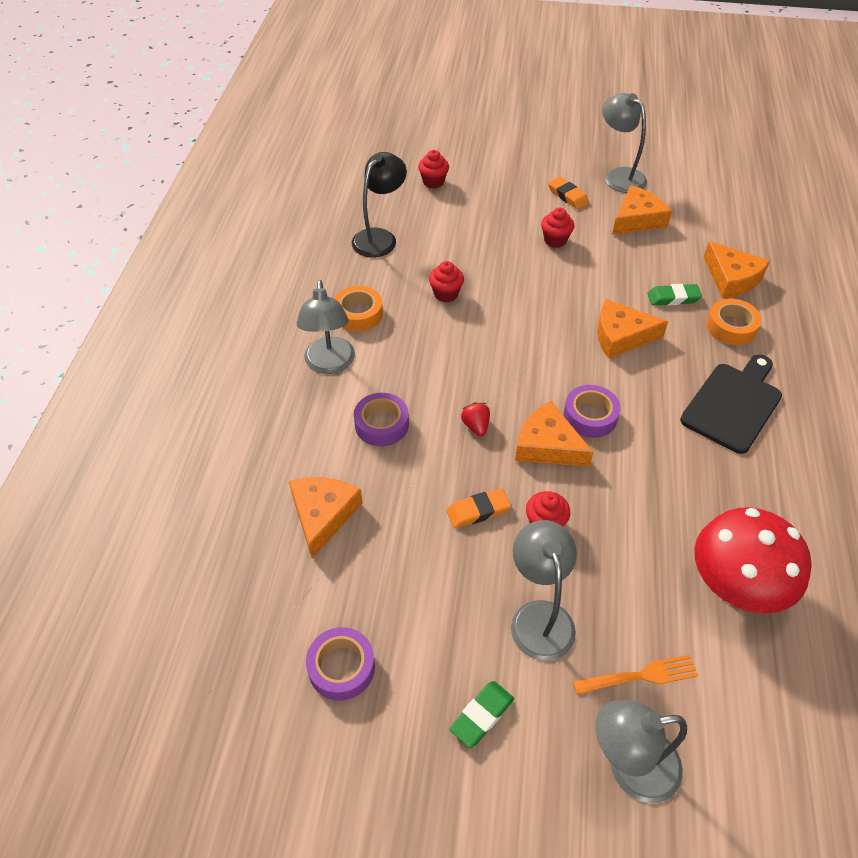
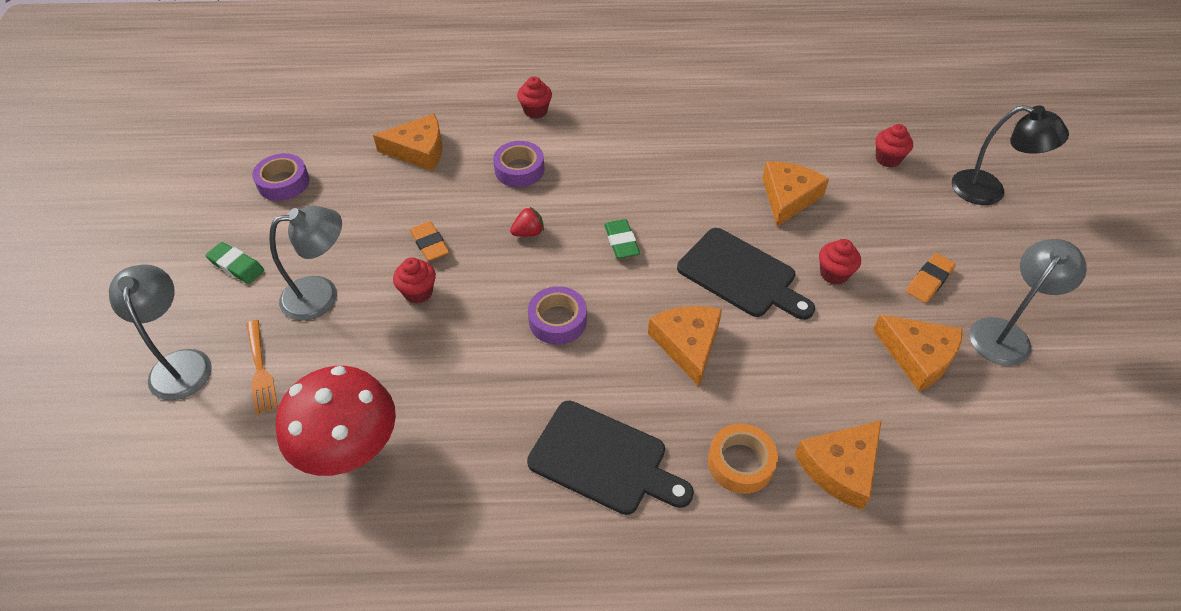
camera: 80 degrees right, 0 degrees up
(329, 364) = (584, 127): grey lamp -> none
(358, 314) = (654, 134): orange tape -> none
(380, 237) = (772, 132): black lamp -> black lamp (989, 191)
(446, 294) = (704, 191): red cupcake -> red cupcake (535, 111)
(547, 445) = (513, 288): orange cheese -> orange cheese (788, 197)
(550, 291) = (741, 275): none -> black cutting board
(673, 298) = (774, 397): green eraser -> green eraser (621, 242)

